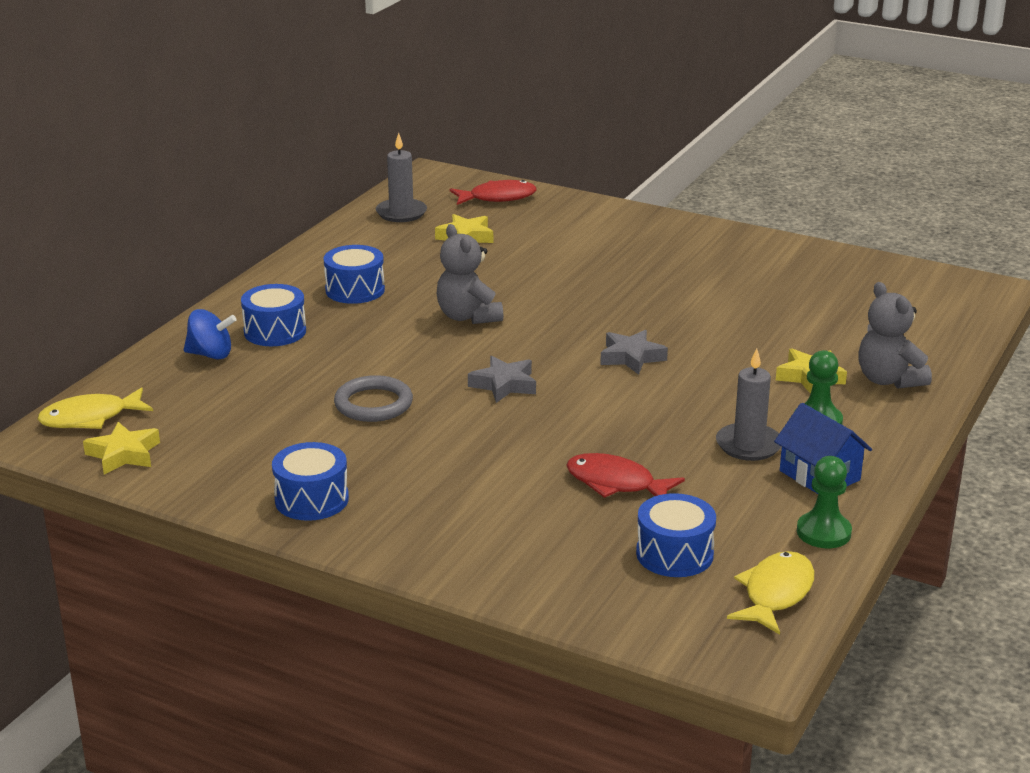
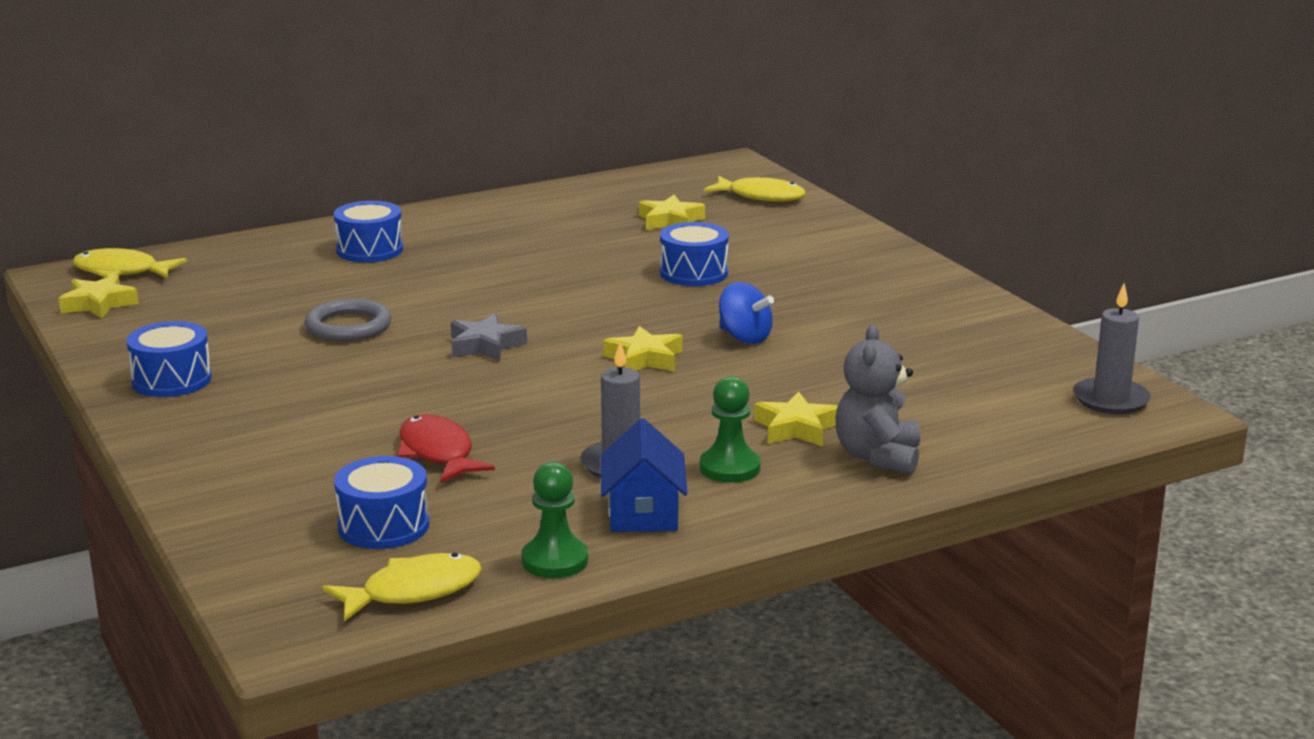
camera: 35 degrees right, 5 degrees down
(211, 354) = (289, 253): blue spinning top -> blue spinning top (744, 337)
(355, 290) = (493, 237): blue drum -> blue drum (693, 273)
(401, 213) = (646, 187): grey candle -> grey candle (1111, 400)
(468, 316) = (554, 284): grey teddy bear -> none
(497, 198) = (761, 196): red fish -> yellow fish
(631, 357) = (644, 359): grey star -> yellow star

